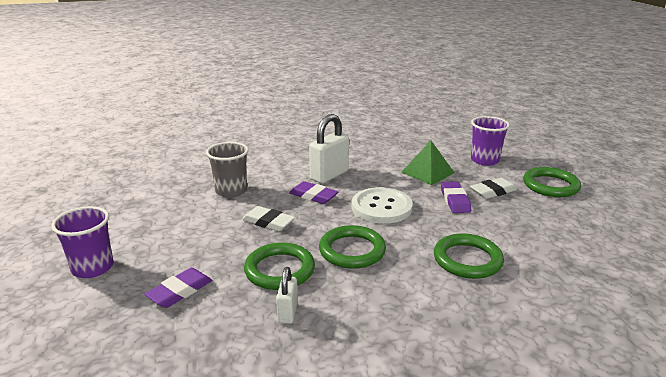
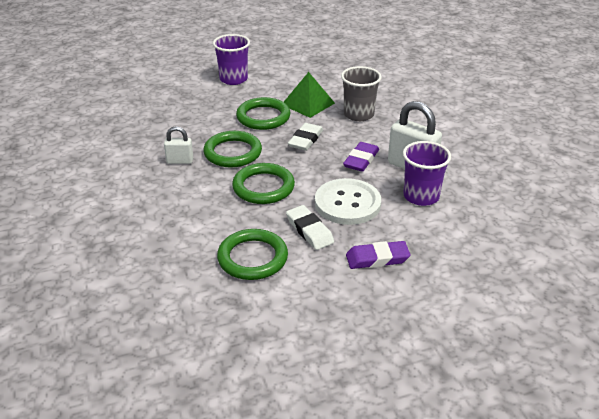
camera: 85 degrees right, 10 degrees up
(180, 291) = (206, 115): purple eraser -> none
(427, 172) = (447, 240): green pyramid -> green pyramid (308, 103)
(484, 160) = (511, 298): purple cup -> purple cup (421, 196)
(493, 191) = (411, 295): white eraser -> white eraser (309, 230)
(550, 185) = (449, 359): green ring -> green ring (263, 117)

